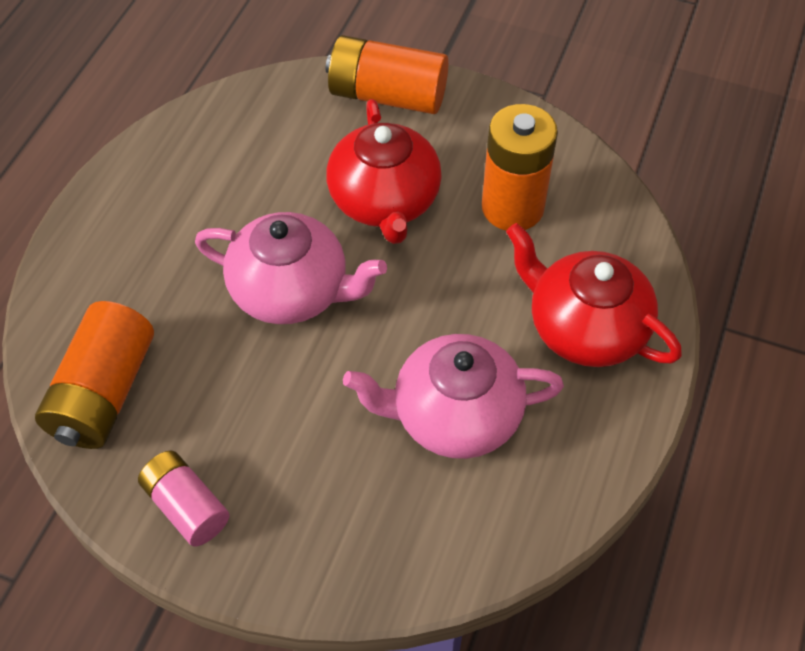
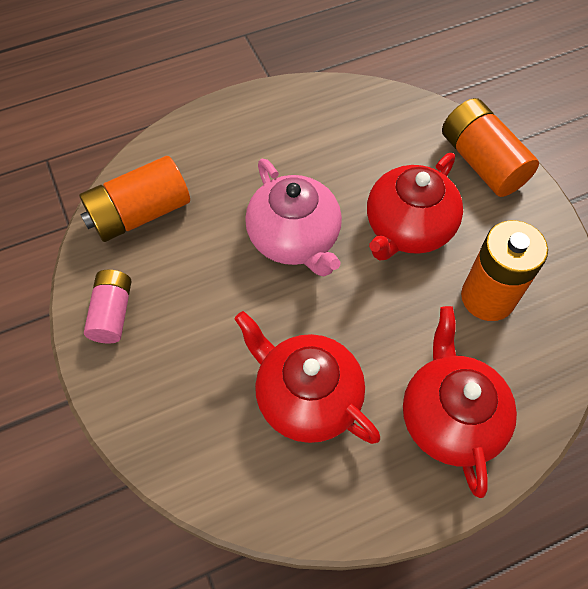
camera: 45 degrees right, 5 degrees up
(454, 415) = (306, 396): pink teapot -> red teapot

